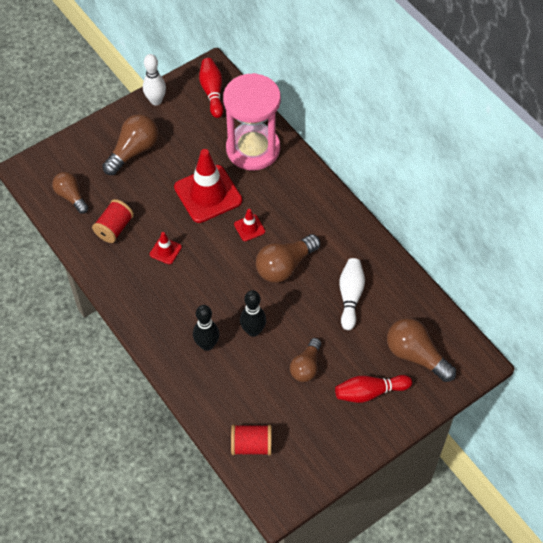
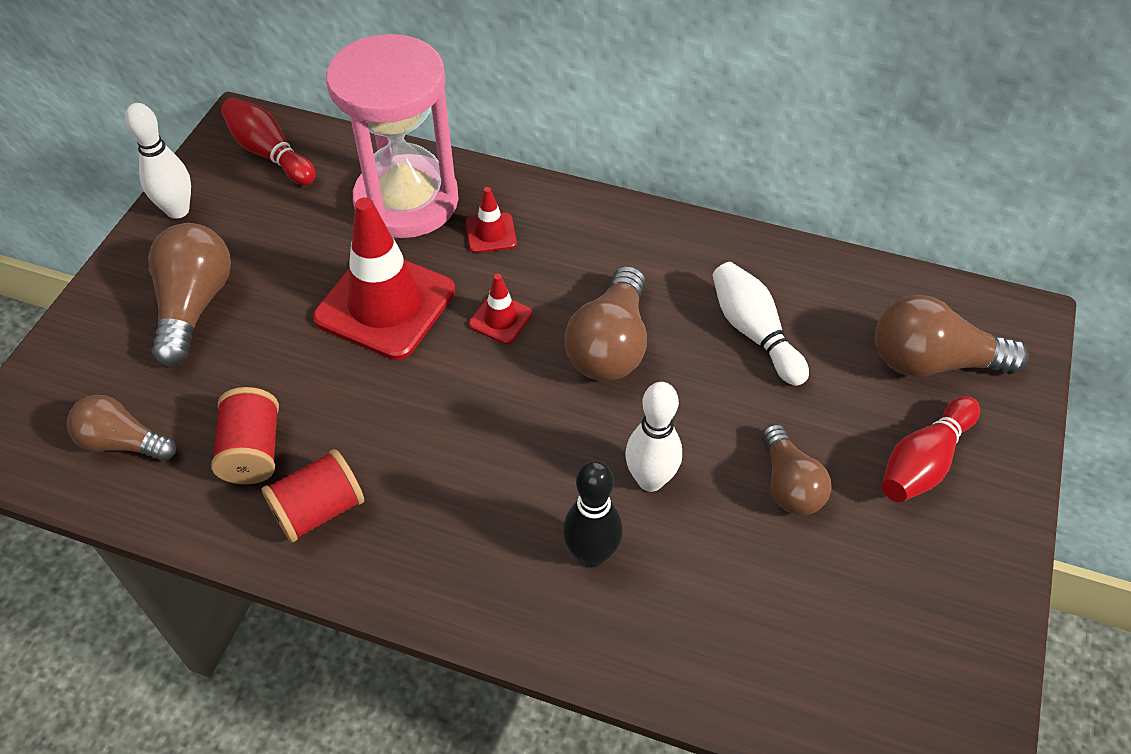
camera: 35 degrees left, 5 degrees down
(165, 251) = (382, 436): red traffic cone -> red traffic cone (490, 233)
(251, 445) = (826, 687): red spool -> red spool (318, 510)
(253, 331) = (650, 480): black bowling pin -> white bowling pin

